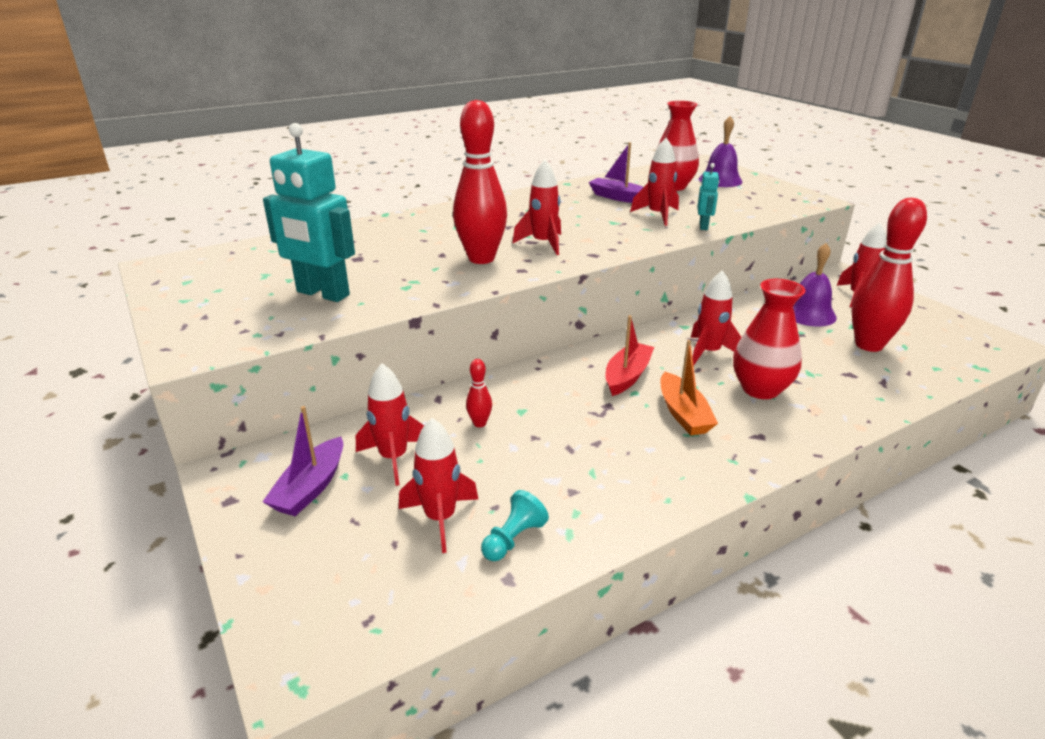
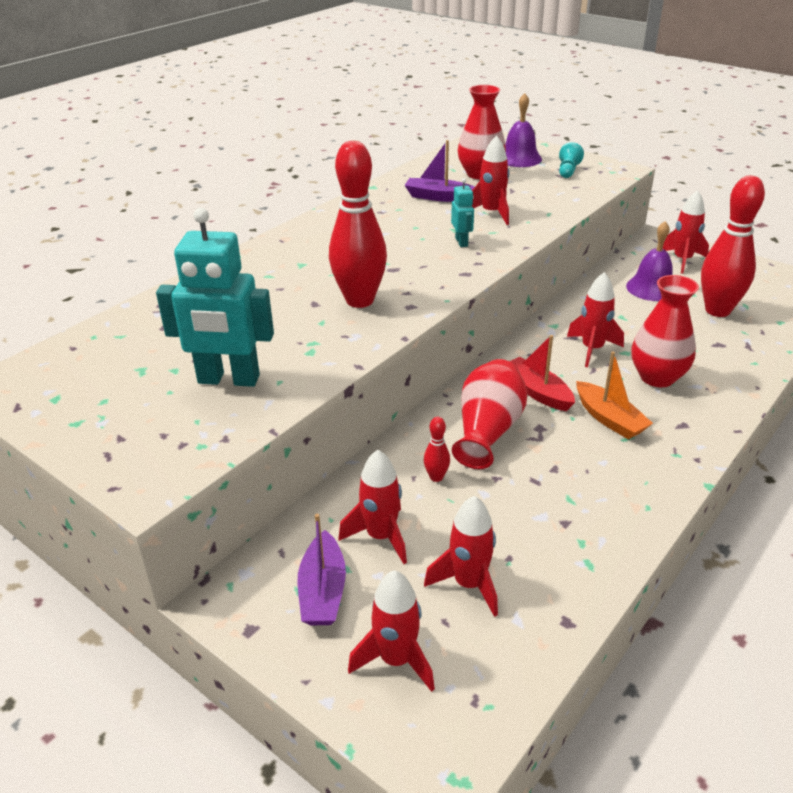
camera: 20 degrees left, 5 degrees up
(513, 539) = (546, 583): turquoise pawn -> turquoise pawn (568, 171)
(543, 244) = (407, 269): red rocket -> red rocket (396, 660)
(556, 397) = (488, 431): none -> red vase
(627, 376) = (537, 392): red boat -> red boat turned 45 degrees counterclockwise
(703, 226) = (543, 219): turquoise robot -> turquoise robot (461, 242)

